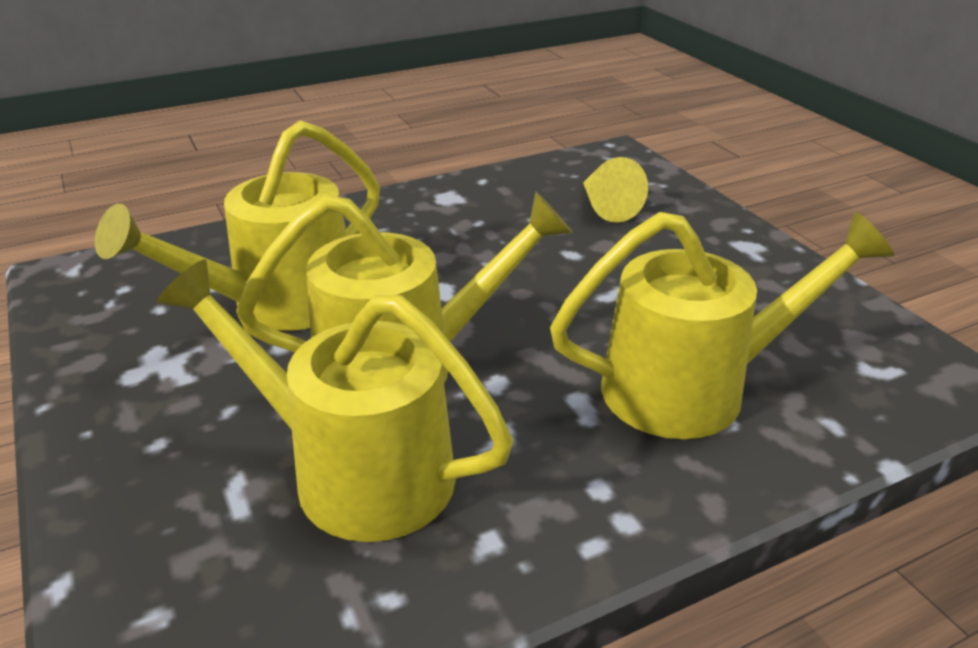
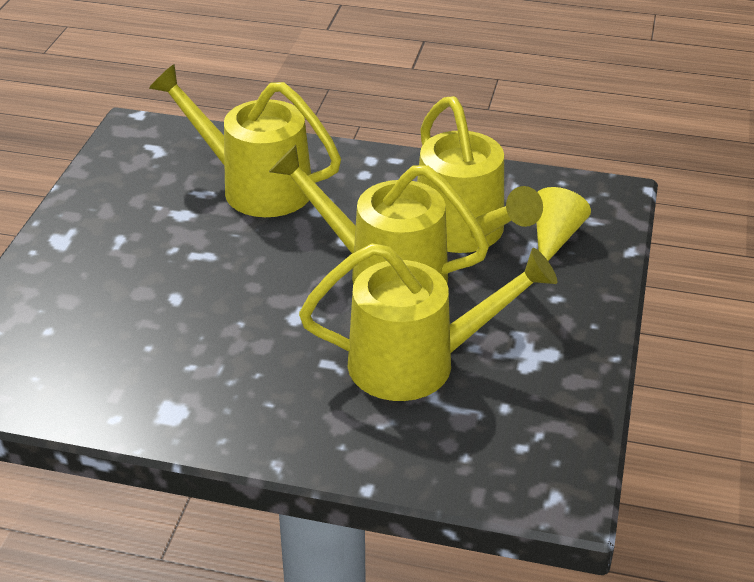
camera: 140 degrees left, 5 degrees up
(606, 207) = (78, 325): yellow cone -> yellow cone (554, 238)

